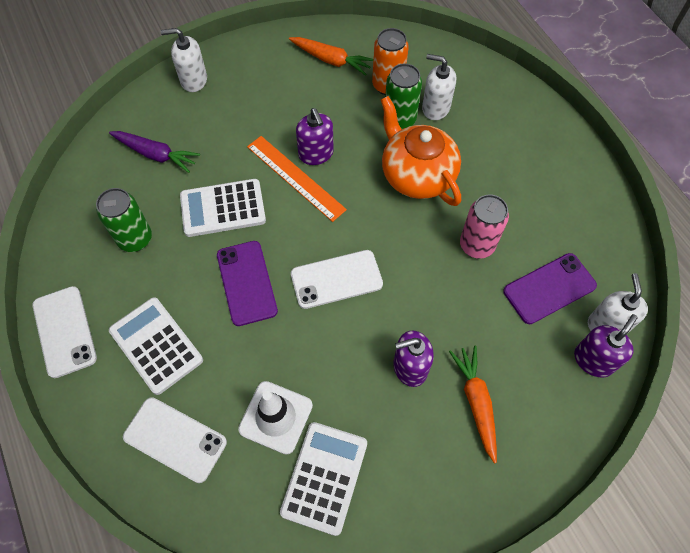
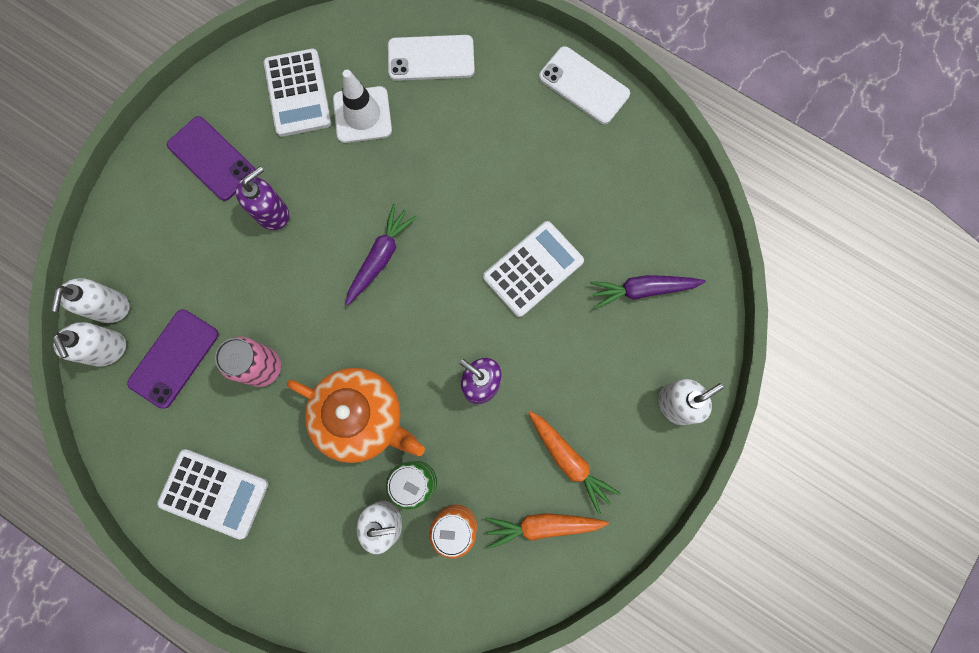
camera: 150 degrees right, 15 degrees up
(135, 239) = (591, 194): green can -> none
(156, 345) = (499, 116): white calculator -> white calculator (214, 493)
(246, 283) = (460, 209): purple phone -> purple phone (212, 159)
(295, 177) = (485, 343): orange ruler -> none
(336, 279) = (380, 257): white phone -> purple carrot
(476, 402) = (201, 214): orange carrot -> orange carrot (569, 460)
(593, 360) = (110, 307): purple soap dispenser -> white soap dispenser

